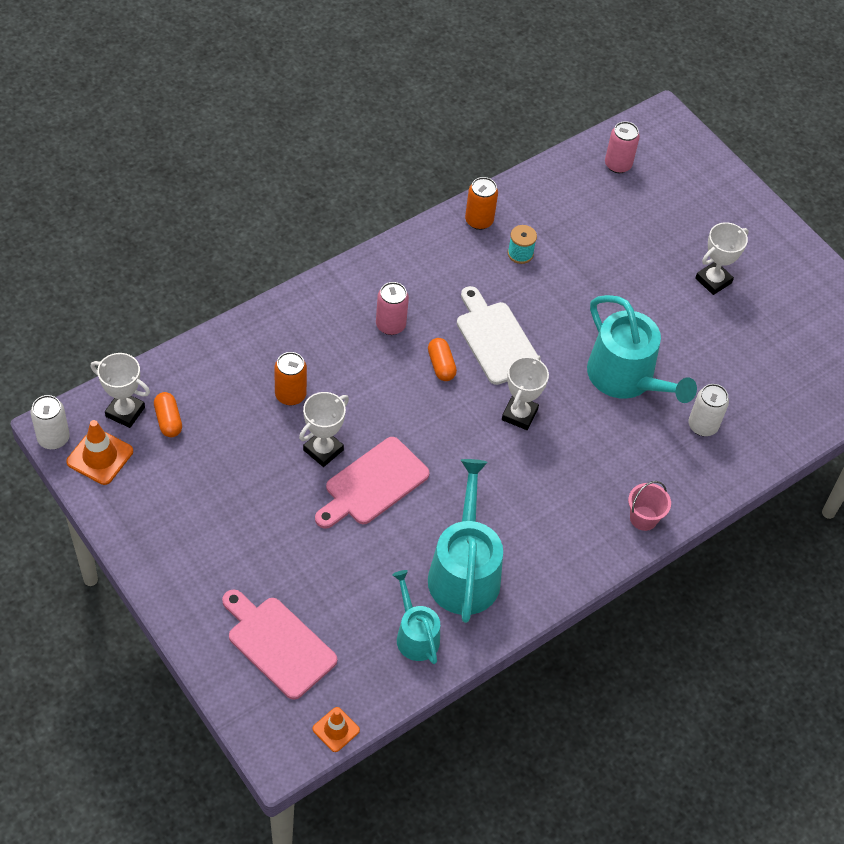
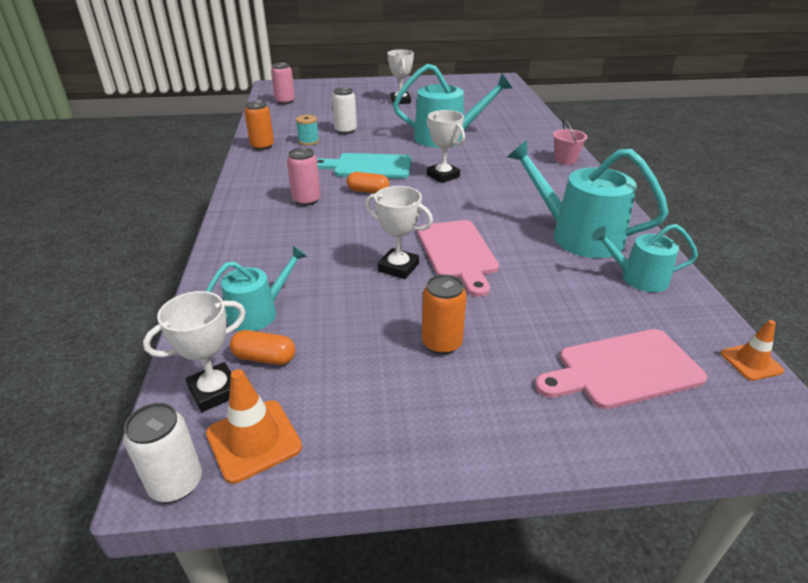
camera: 55 degrees left, 20 degrees down
(211, 388) = (258, 313): none -> turquoise watering can
(290, 395) = (320, 267): orange can -> orange can (442, 343)
(323, 450) = (398, 267): white trophy -> white trophy turned 45 degrees counterclockwise
(495, 339) = (368, 167): white cutting board -> turquoise cutting board
(702, 426) = (503, 127): white can -> white can (345, 130)

